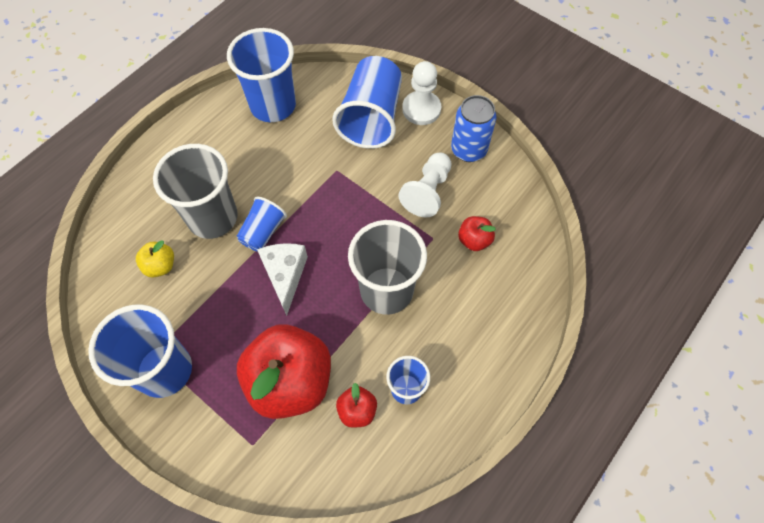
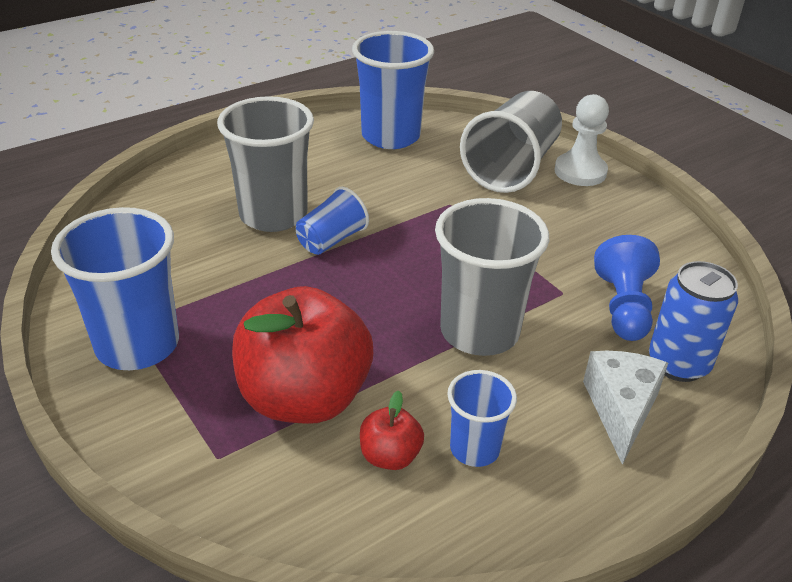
camera: 15 degrees right, 25 degrees down
(160, 266) = (186, 244): yellow apple -> none
(285, 276) = (343, 287): white cheese -> white cheese (621, 409)
(371, 118) = (511, 167): blue cup -> grey cup
(427, 192) = (567, 246): white pawn -> none
(468, 150) = (636, 218): blue can -> blue can (678, 363)
(474, 240) = (623, 307): red apple -> blue pawn

